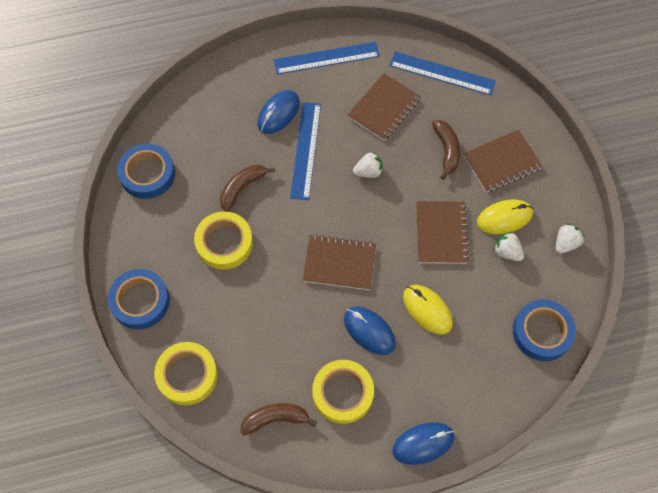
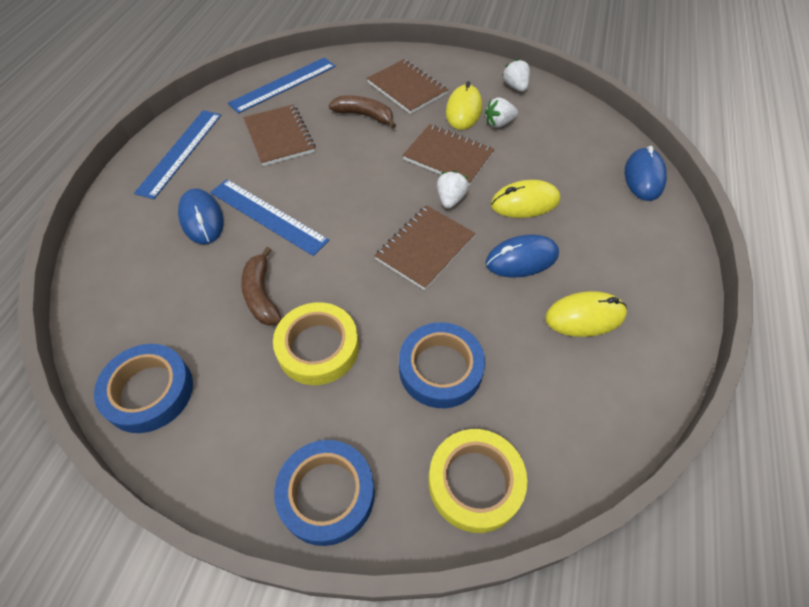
camera: 60 degrees left, 10 degrees down
(275, 419) = (588, 402): brown banana -> none
(342, 393) = (585, 316): yellow tape -> yellow mouse
(368, 172) = (338, 178): white strawberry -> white strawberry (450, 199)
(423, 443) = (675, 272): blue mouse -> blue mouse (643, 177)
(501, 162) = (407, 88): brown notebook -> brown notebook turned 45 degrees counterclockwise
(542, 332) = (594, 136): blue tape -> blue tape (440, 369)

